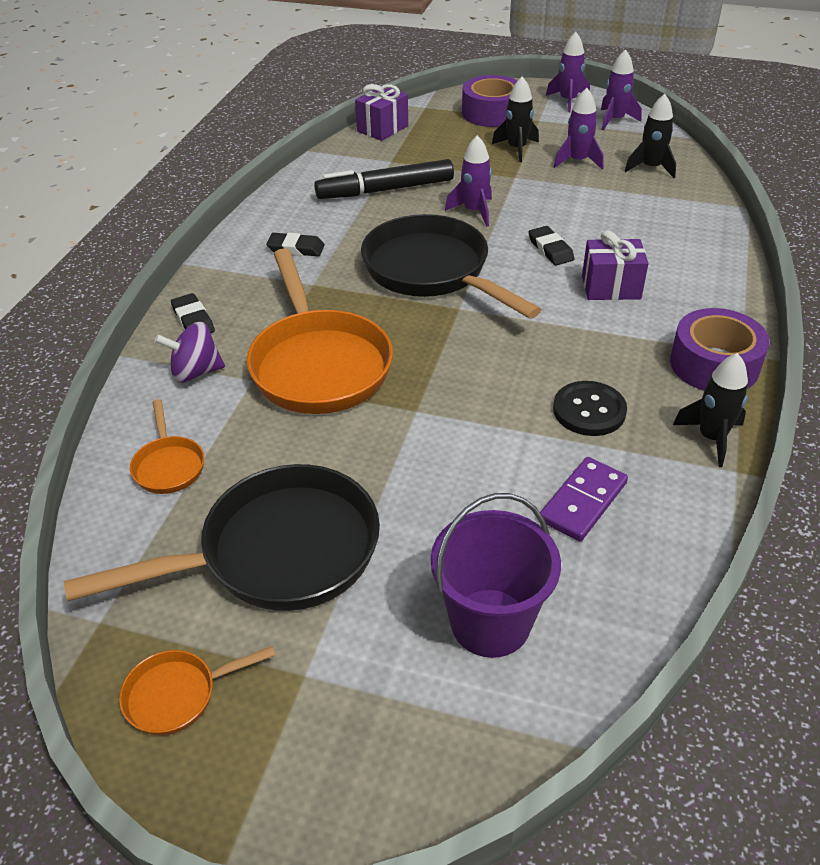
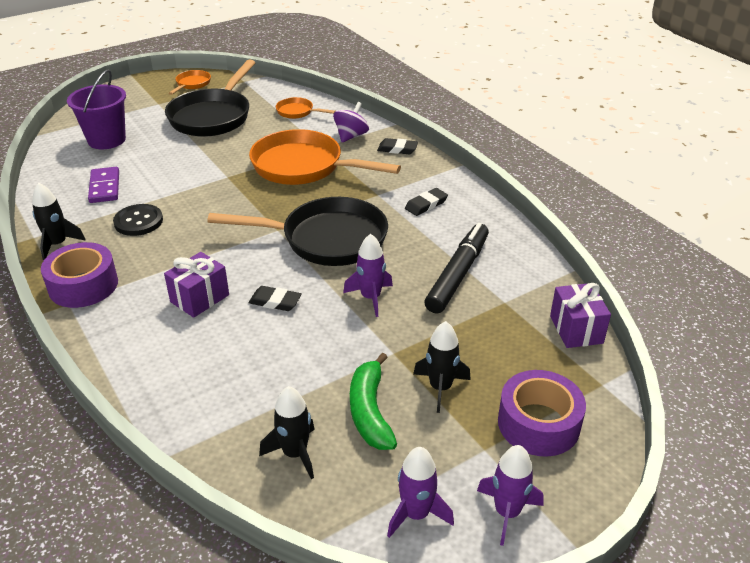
camera: 130 degrees right, 5 degrees down
(577, 161) = (370, 411): purple rocket -> green banana

